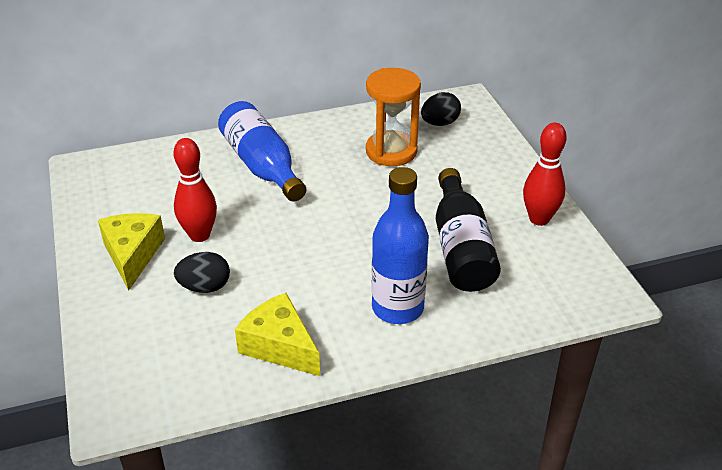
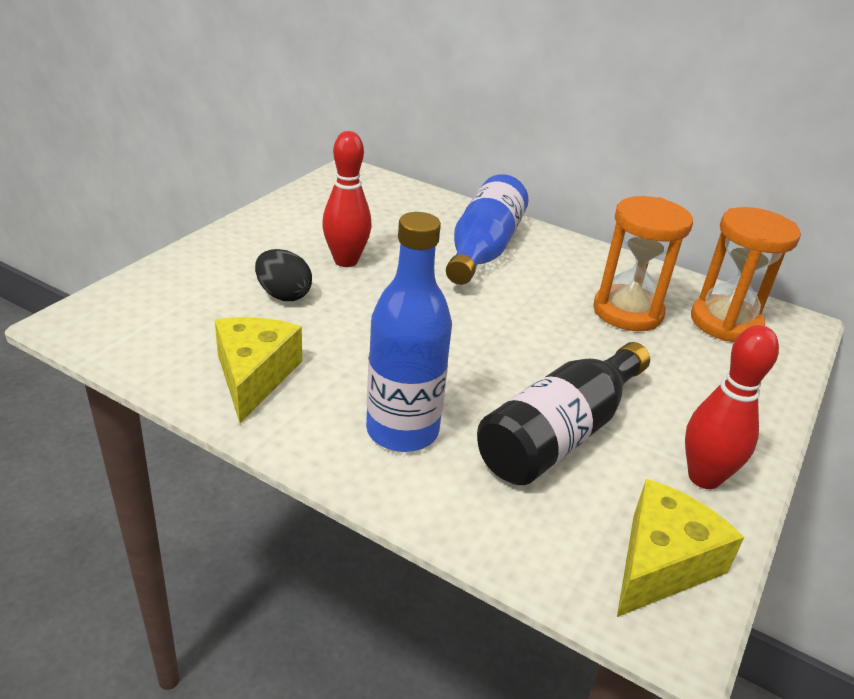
camera: 45 degrees right, 5 degrees down
(132, 255) = (277, 241): yellow cheese -> yellow cheese (662, 563)
(440, 123) = (725, 322): black egg -> orange hourglass

